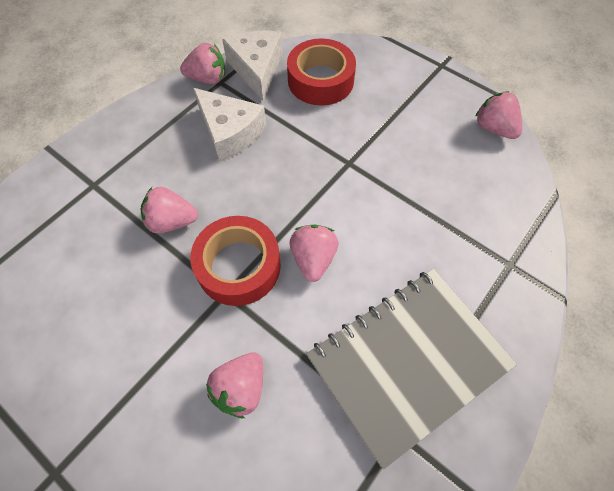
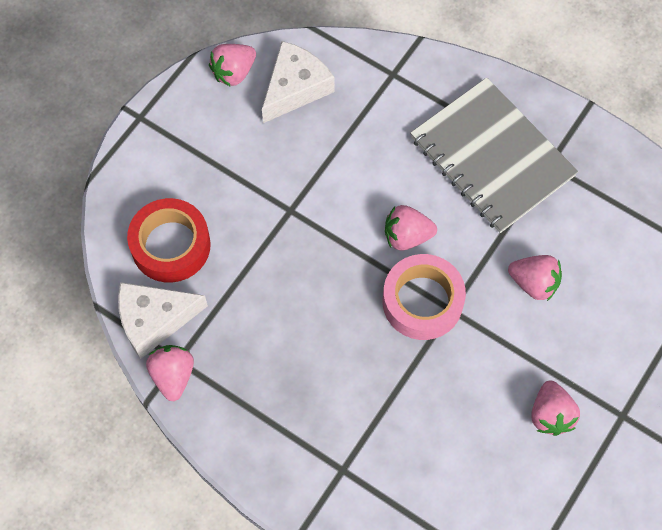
camera: 95 degrees left, 5 degrees up
(172, 221) = (380, 374): pink strawberry -> pink strawberry (550, 415)
(230, 132) = (257, 336): white cheese -> white cheese (295, 88)
(238, 266) = (422, 301): red tape -> pink tape

